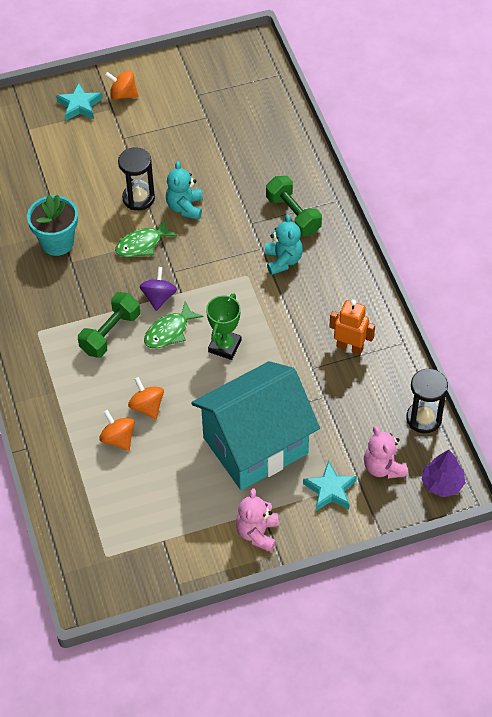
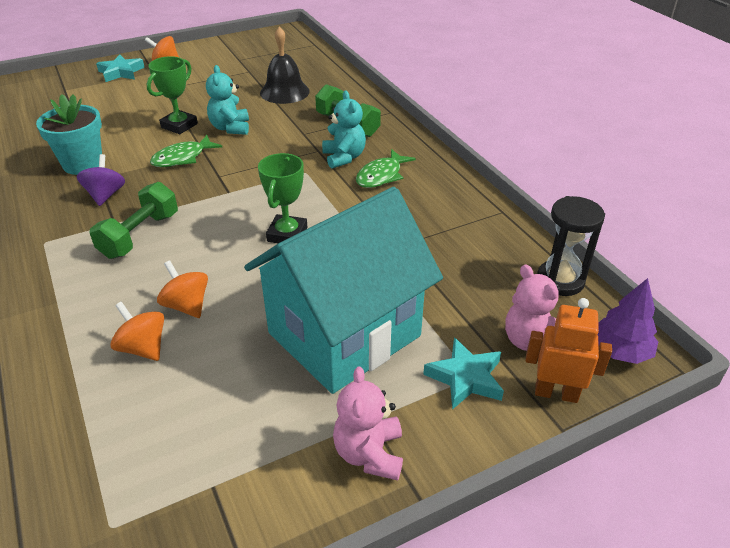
camera: 10 degrees left, 15 degrees down
(138, 198) = (179, 125): black hourglass -> green trophy
(159, 297) = (202, 198): purple spinning top -> purple spinning top (105, 195)
(169, 331) = (216, 227): green fish -> green fish (381, 175)
(239, 156) = (284, 92): none -> black bell
(350, 347) = (441, 221): orange robot -> orange robot (556, 393)

